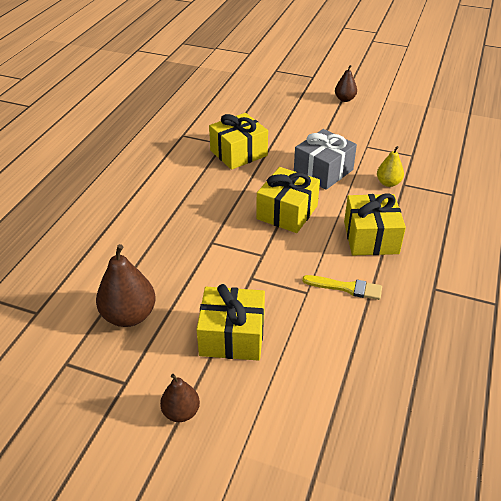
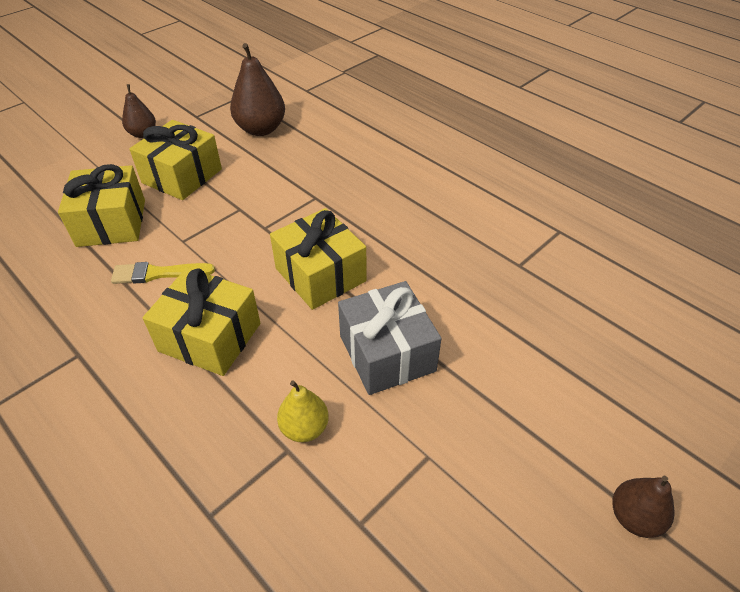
camera: 115 degrees right, 5 degrees up
(238, 153) = (485, 273): yellow gift -> yellow gift (111, 222)
(346, 287) = (158, 273): yellow brush -> yellow brush turned 45 degrees clockwise

